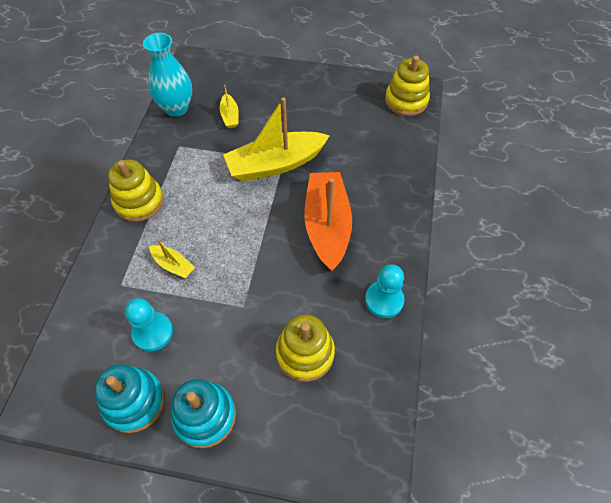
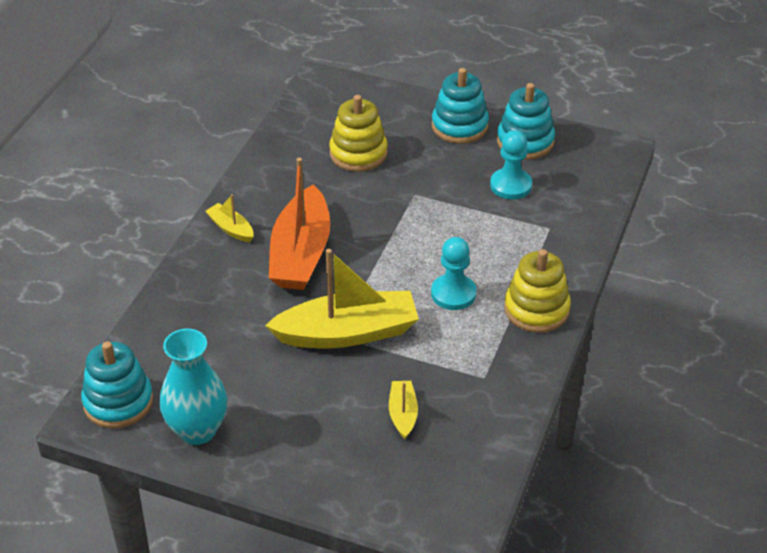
camera: 170 degrees left, 15 degrees down
(173, 265) = (490, 238): yellow boat -> yellow boat (231, 229)
(176, 108) = (488, 439): turquoise vase -> turquoise vase (197, 430)
(384, 300) = (263, 181): turquoise pawn -> turquoise pawn (453, 294)
(406, 101) = (118, 402): yellow stacking toy -> turquoise stacking toy

